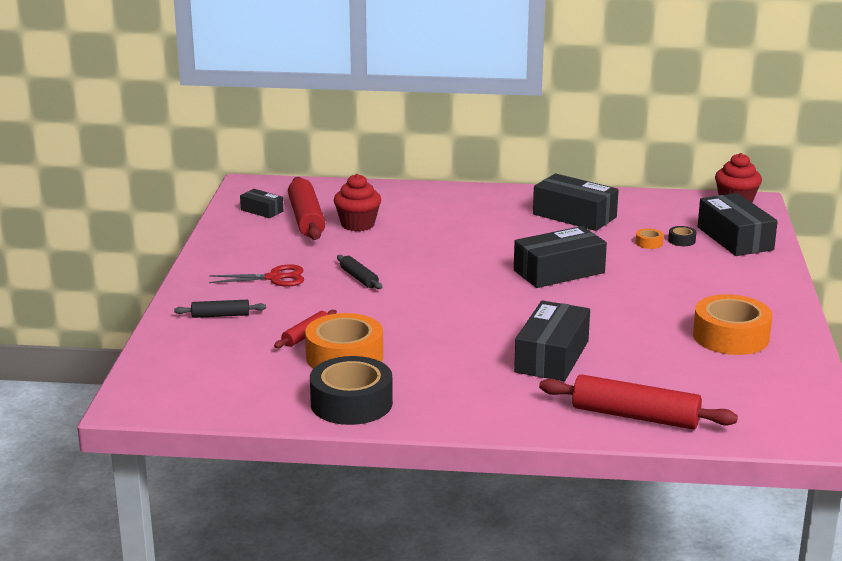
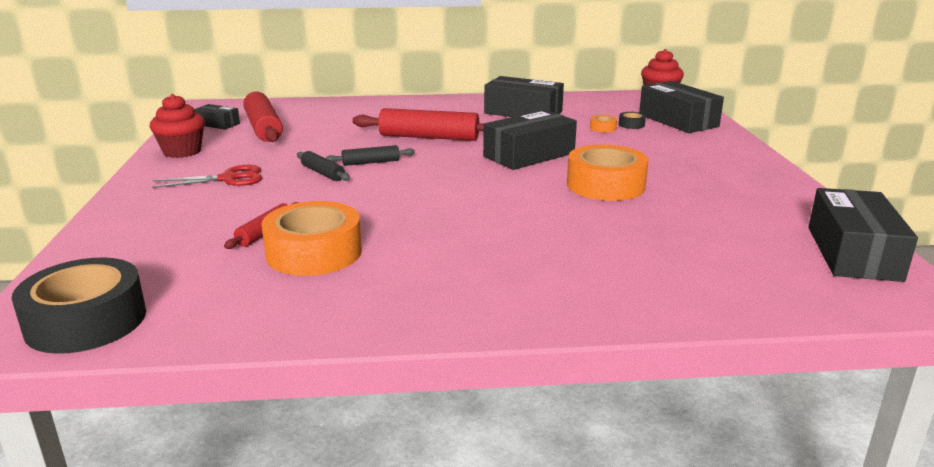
camera: 10 degrees left, 0 degrees up
(220, 315) = (161, 219): black rolling pin -> black rolling pin (370, 162)
(351, 403) = (328, 309): black tape -> black tape (86, 321)
(357, 224) = (316, 129): red cupcake -> red cupcake (182, 152)
(551, 356) = (558, 233): black box -> black box (853, 253)
(635, 416) = (691, 293): red rolling pin -> red rolling pin (429, 137)
(730, 337) = (736, 199): orange tape -> orange tape (605, 185)

